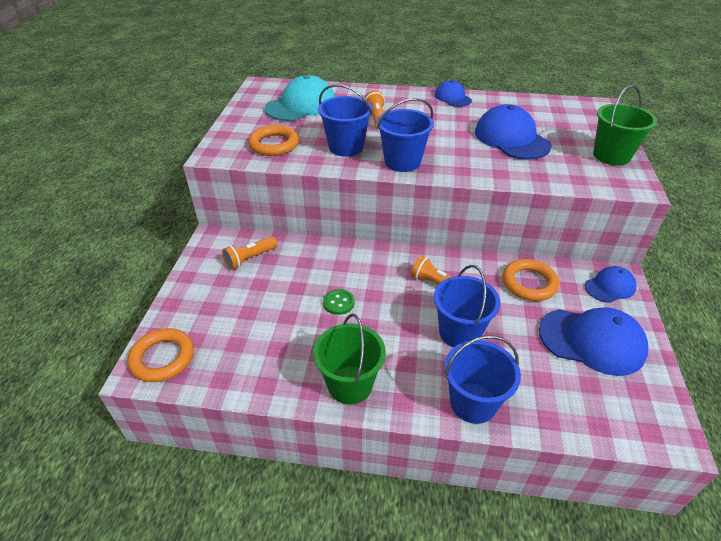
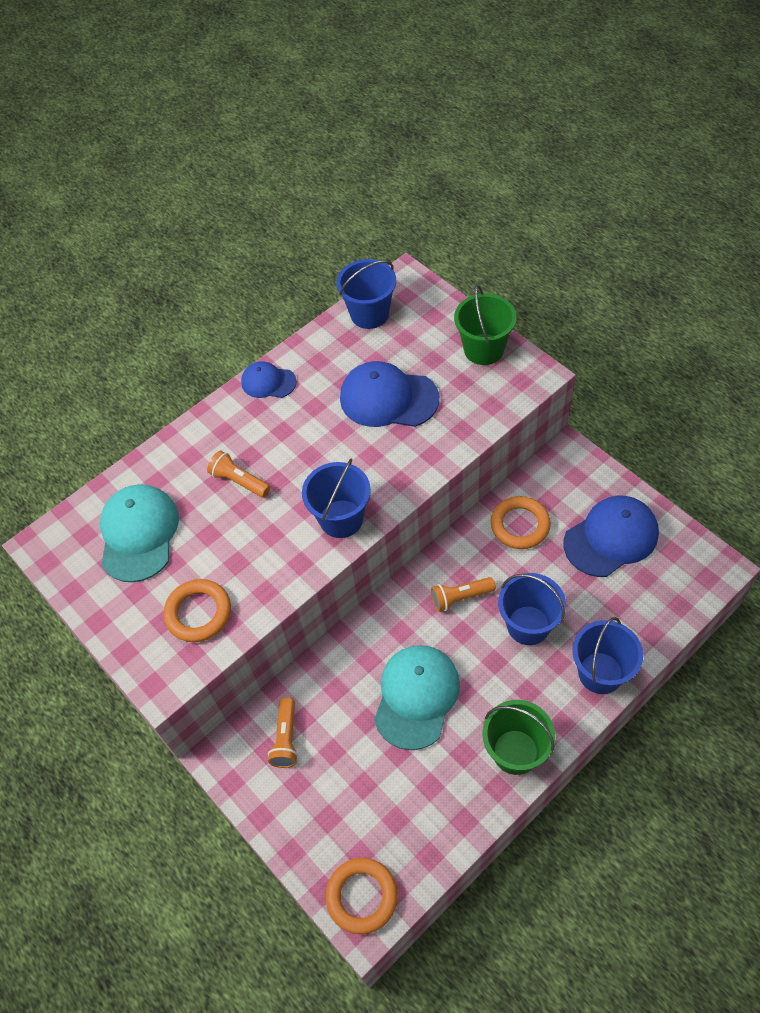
camera: 45 degrees left, 15 degrees up
(338, 303) = (416, 696): green button -> turquoise cap
(346, 147) = (268, 549): blue bucket -> blue bucket (369, 314)
(610, 286) = (572, 470): blue cap -> none

